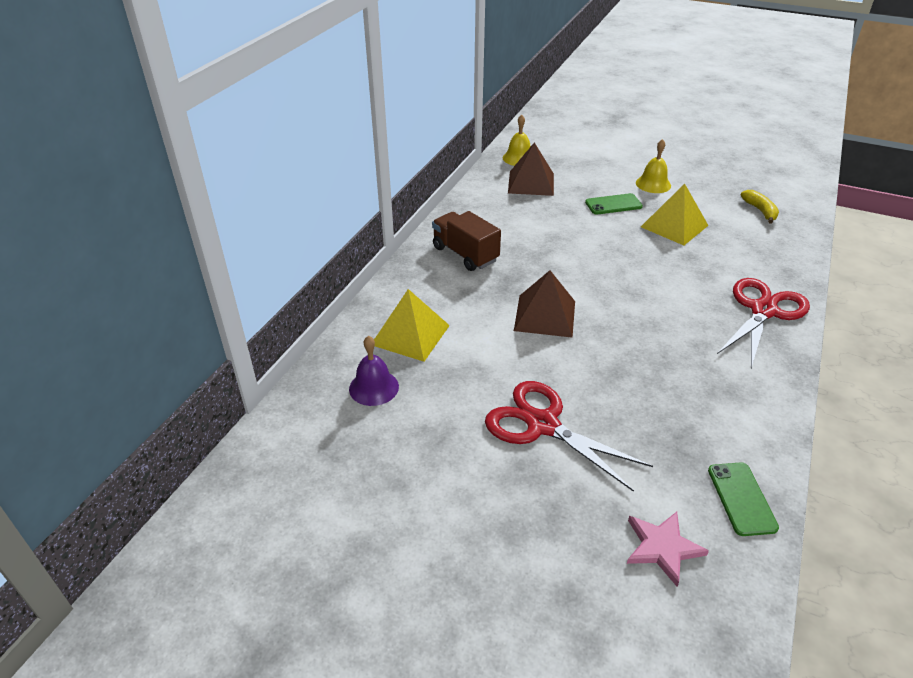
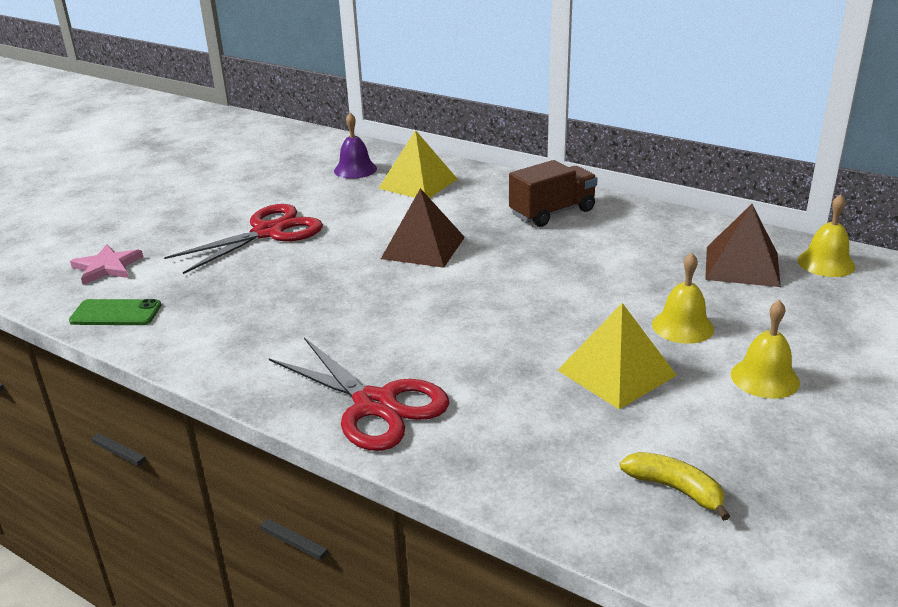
camera: 100 degrees right, 10 degrees down
(613, 204) = (682, 326): green phone -> yellow bell
(760, 211) = (675, 489): yellow banana -> yellow banana turned 135 degrees counterclockwise

